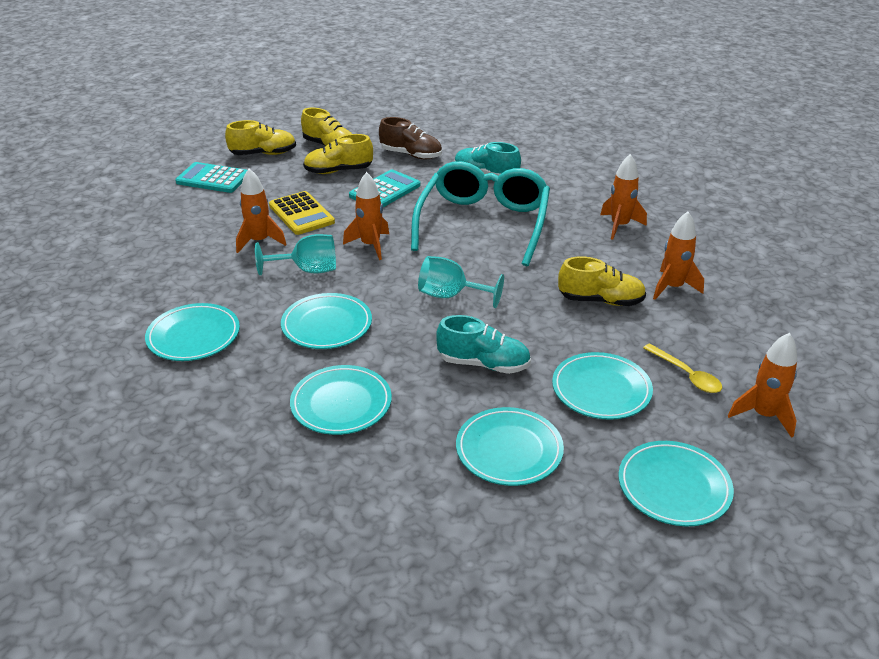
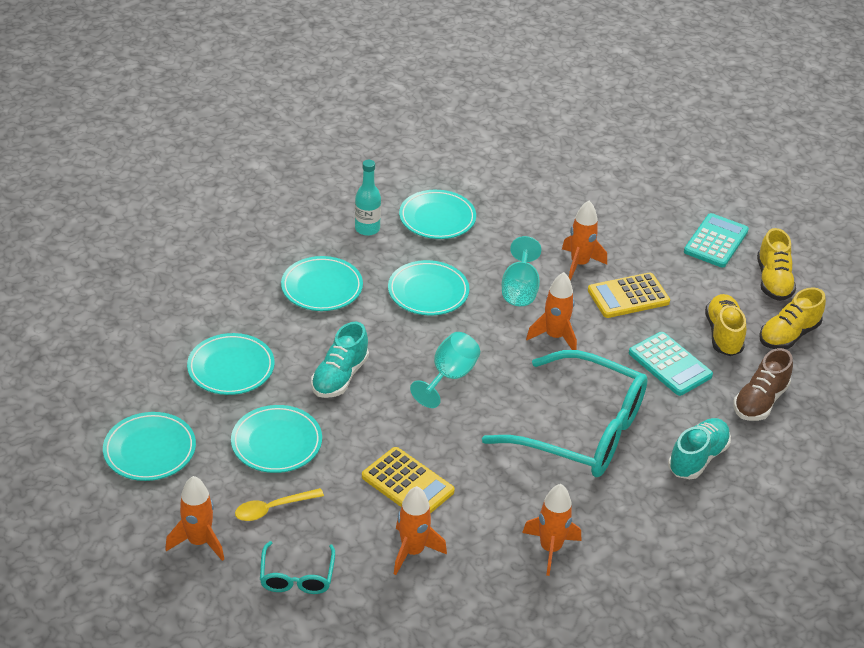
camera: 100 degrees right, 5 degrees up
(220, 386) = (367, 229): none -> turquoise bottle
(600, 300) = (407, 484): yellow shoe -> yellow calculator
(750, 344) = (297, 577): none -> turquoise glasses

